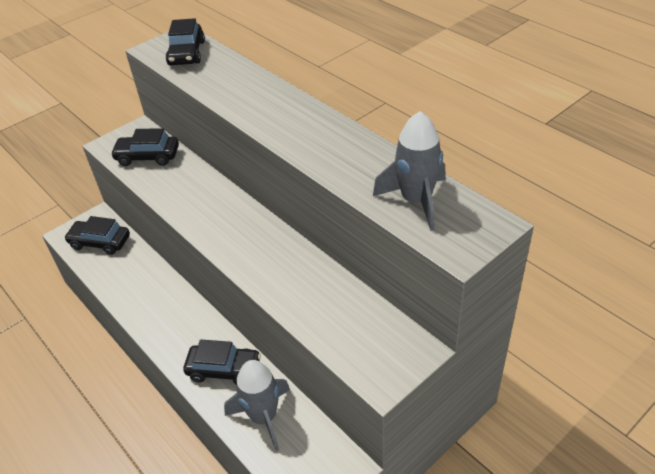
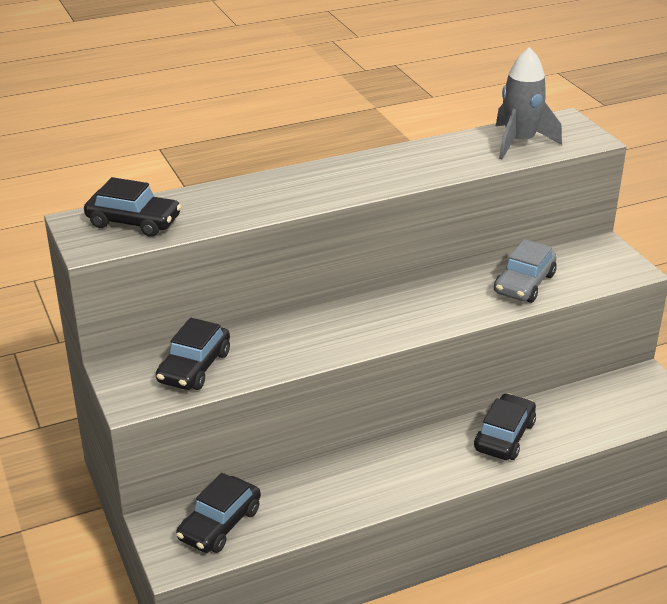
camera: 75 degrees left, 10 degrees down
(263, 417) = (577, 418): grey rocket -> none
(318, 300) = (524, 284): none -> grey car

